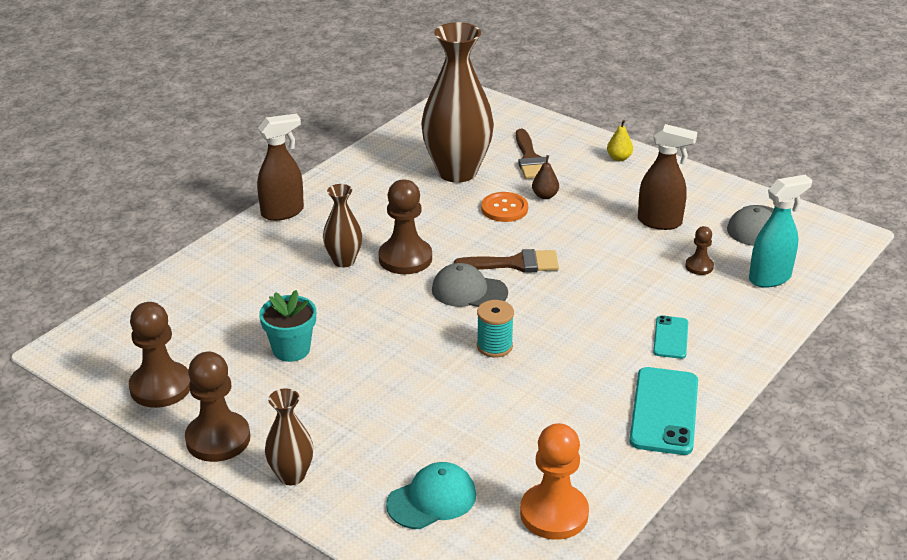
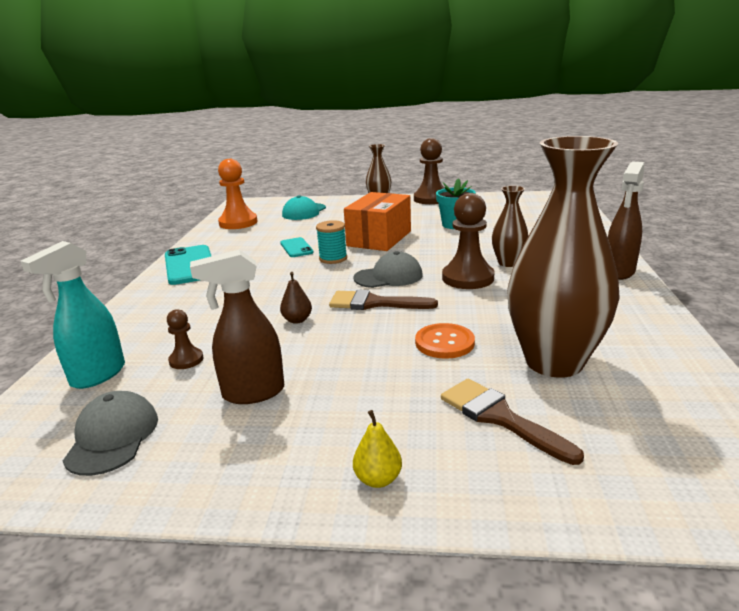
camera: 150 degrees right, 10 degrees down
(160, 387) = (491, 201): brown pawn -> none
(407, 363) = (379, 238): none -> orange box
(515, 264) = (374, 303): brown brush -> brown brush turned 45 degrees clockwise
(545, 196) = (419, 373): brown pear -> brown pear (297, 320)
(670, 337) = (198, 299): turquoise phone -> turquoise phone (296, 248)

